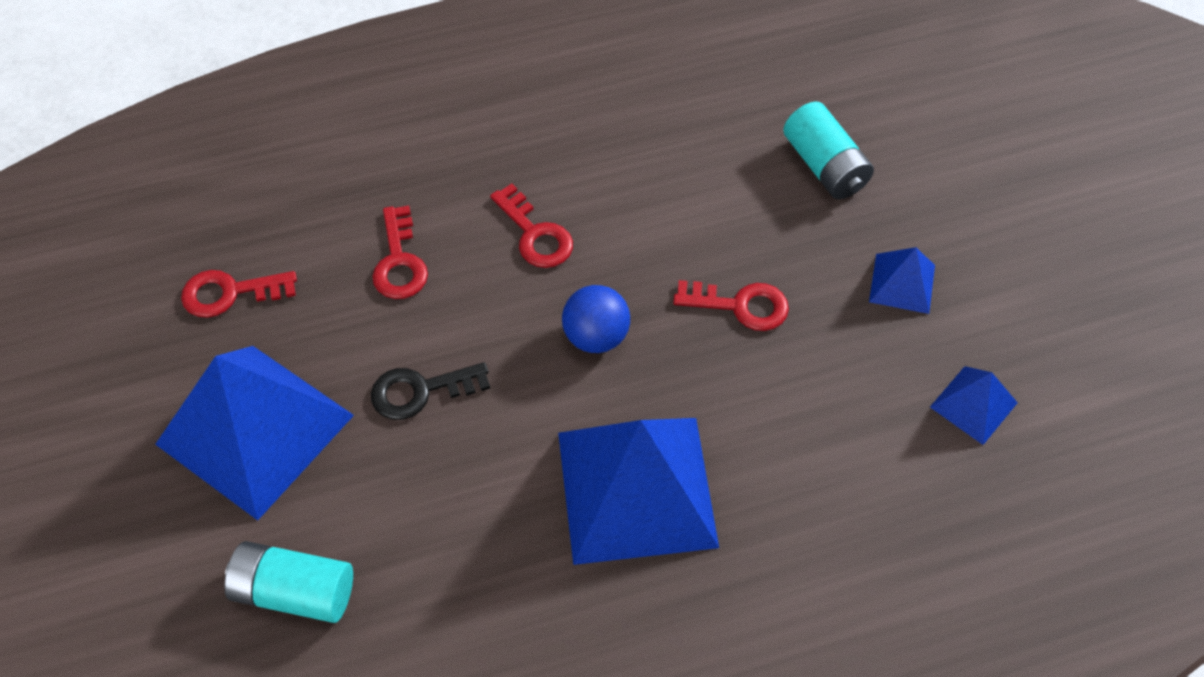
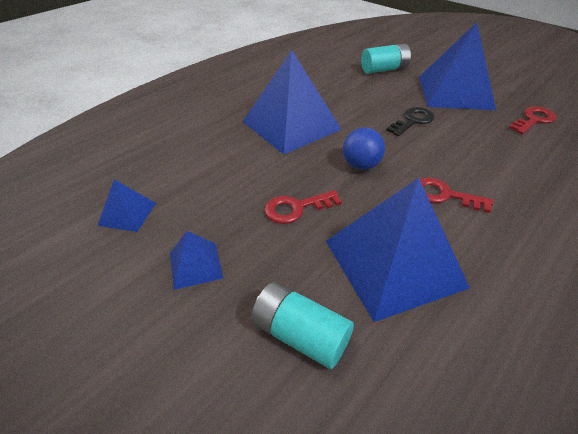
camera: 150 degrees right, 15 degrees down
(399, 262) = (489, 156): red key -> none
(680, 186) = (393, 263): none -> blue pyramid

